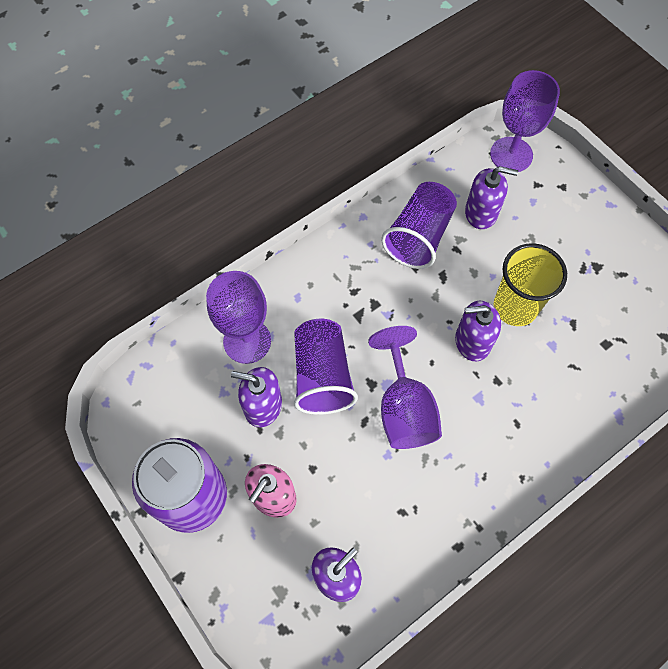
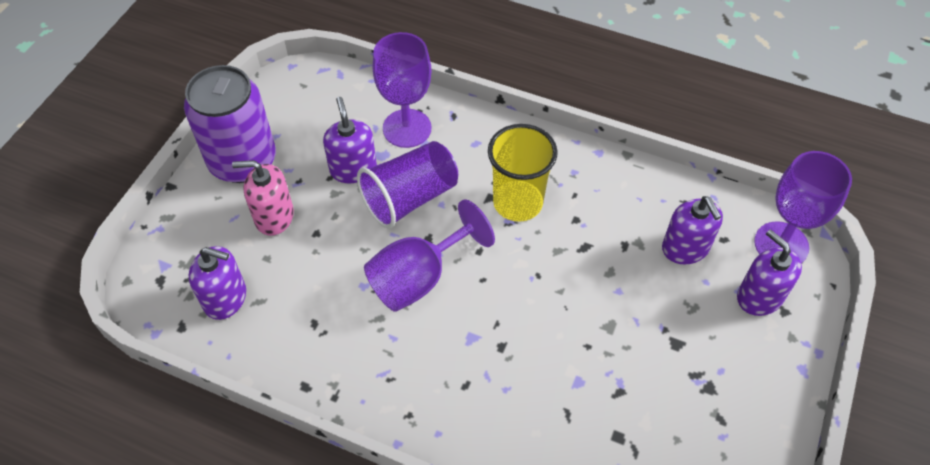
camera: 60 degrees right, 10 degrees down
(419, 236) = (613, 207): purple cup -> none
(472, 341) = (529, 304): purple soap dispenser -> purple soap dispenser (759, 297)
(515, 307) = (597, 327): yellow cup -> yellow cup (517, 202)

